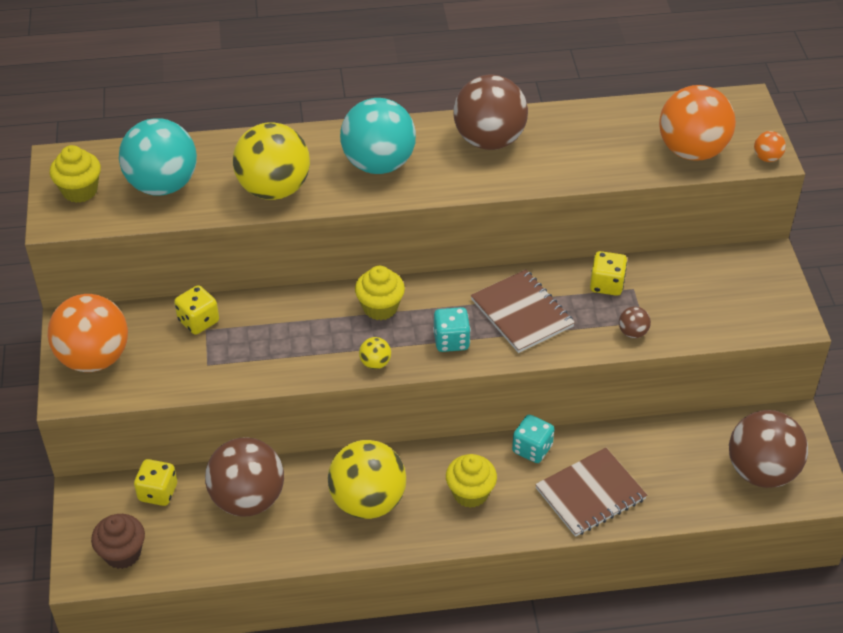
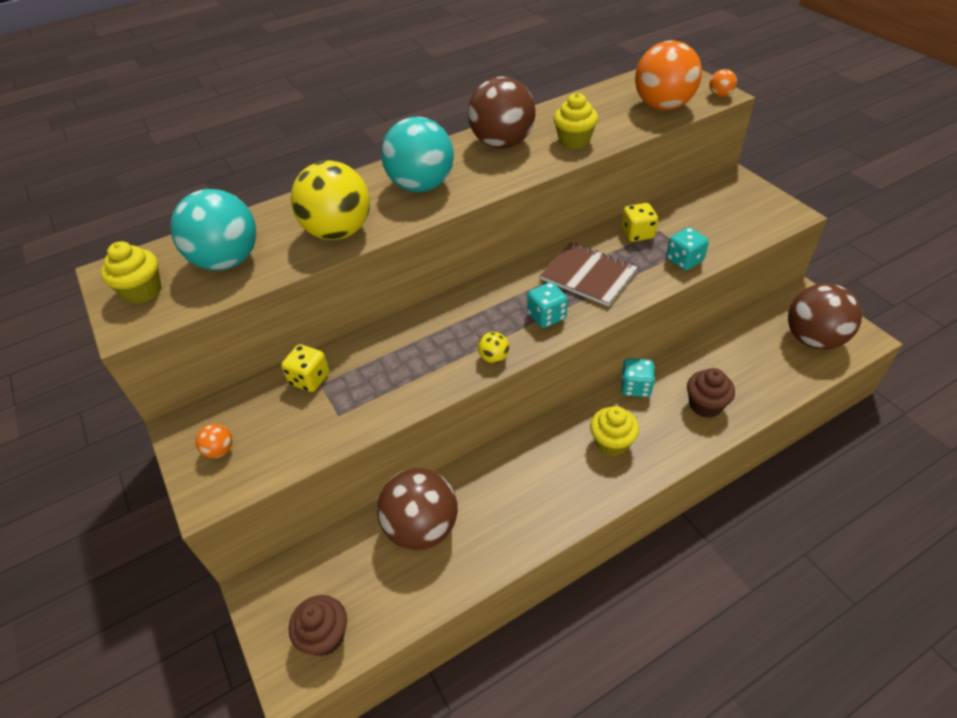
camera: 20 degrees left, 0 degrees up
(94, 358) = (219, 450): orange ball -> orange ball, size x0.41
(158, 492) = (332, 556): yellow dice -> none
(368, 501) = (531, 485): yellow ball -> none
(380, 308) = (469, 311): yellow cupcake -> yellow cupcake (574, 141)
(590, 494) = (705, 405): brown notebook -> brown cupcake
(633, 332) = (684, 260): brown ball -> turquoise dice

